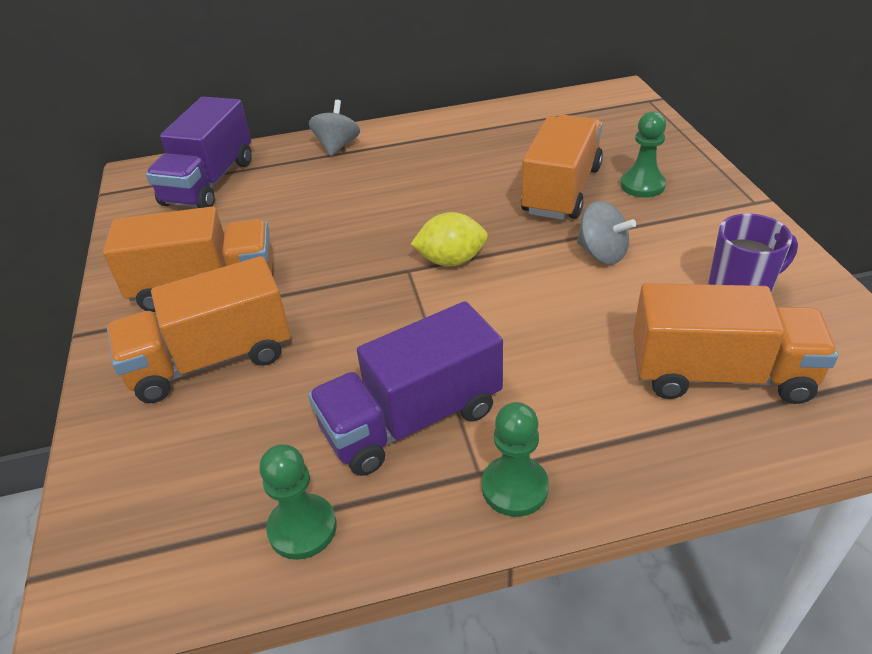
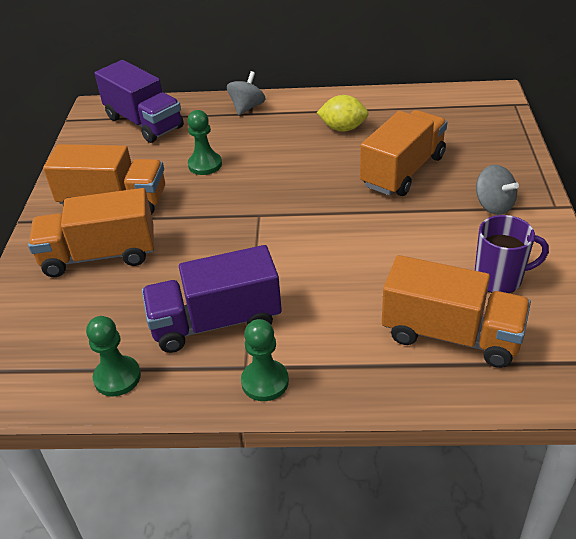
camera: 15 degrees right, 0 degrees up
(209, 182) = (144, 123): purple truck -> purple truck turned 75 degrees counterclockwise
(451, 260) = (293, 213): yellow lemon -> yellow lemon (343, 128)
(602, 253) = (409, 227): grey spinning top -> grey spinning top (493, 205)
(642, 185) = (470, 177): green pawn -> green pawn (205, 165)

